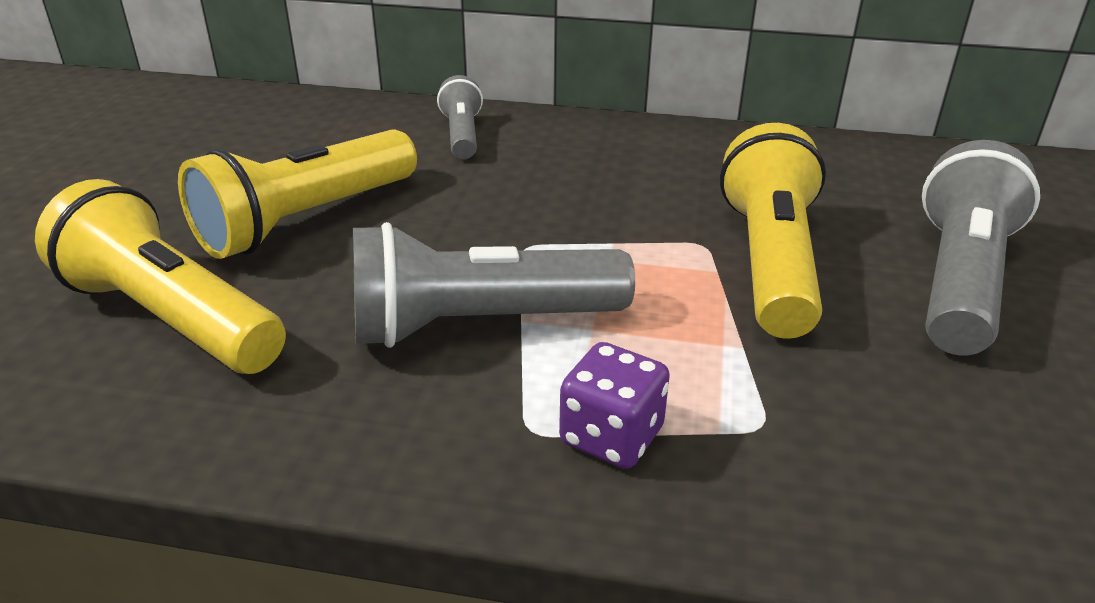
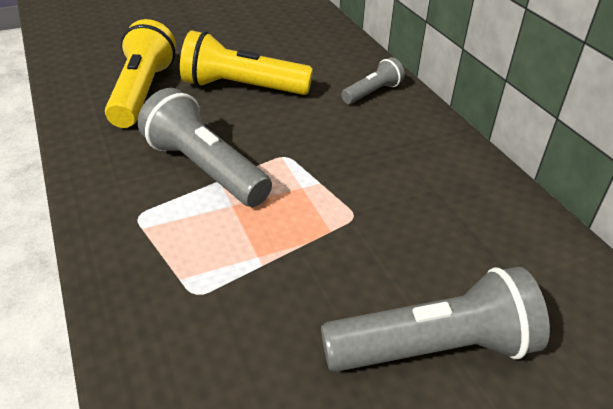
camera: 55 degrees right, 5 degrees up
(611, 436) = (149, 242): purple dice -> none
(770, 261) = (363, 249): yellow flashlight -> none

